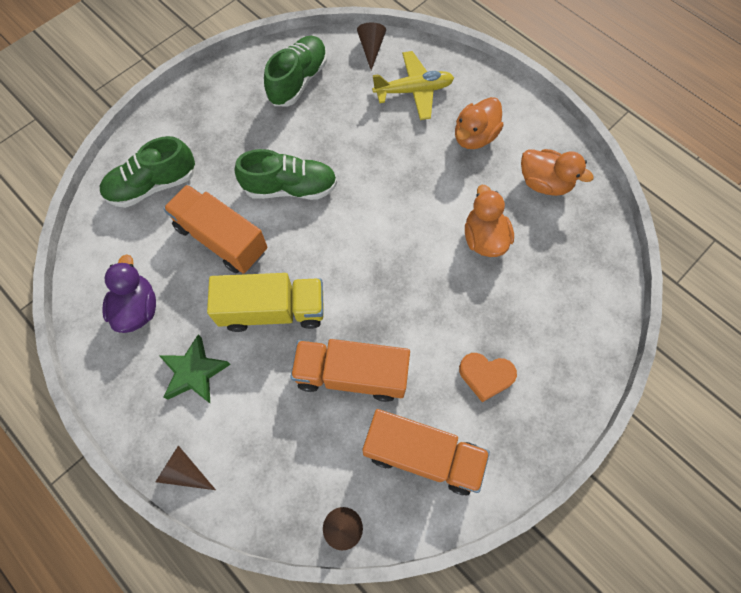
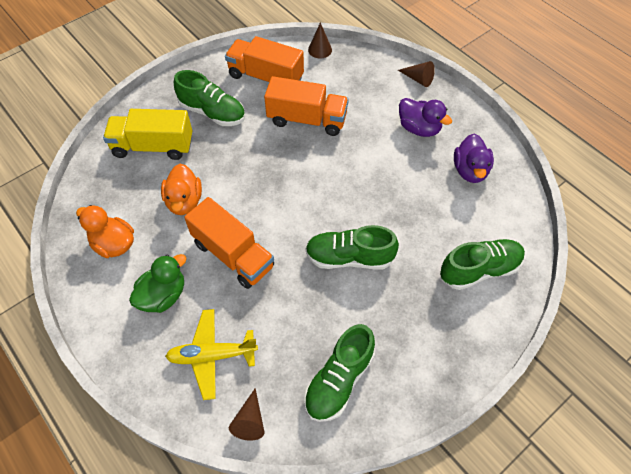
camera: 175 degrees left, 10 degrees down
(194, 372) = (419, 128): green star -> purple duck
(221, 239) = (409, 217): orange truck -> orange truck (233, 255)
(273, 310) = (363, 162): yellow truck -> yellow truck (153, 146)
(474, 137) = (163, 296): orange duck -> green duck
(486, 376) = (212, 112): orange heart -> green shoe

